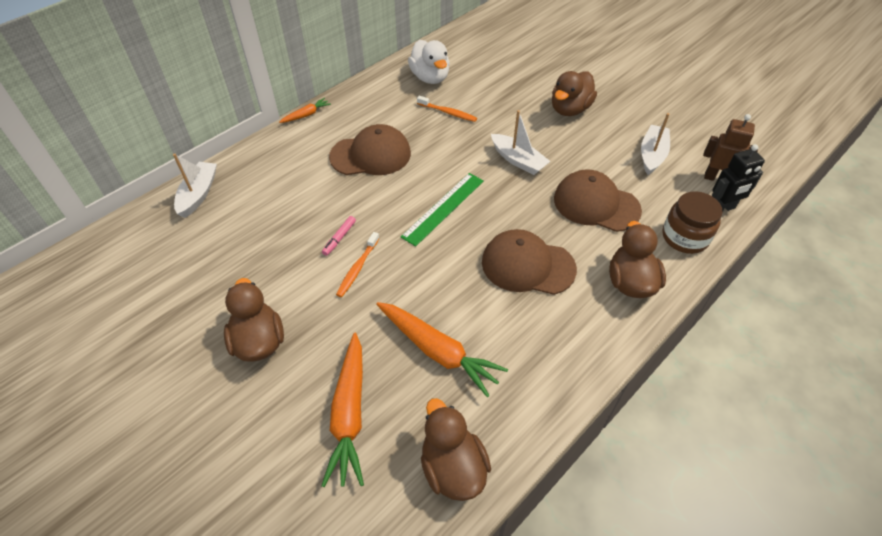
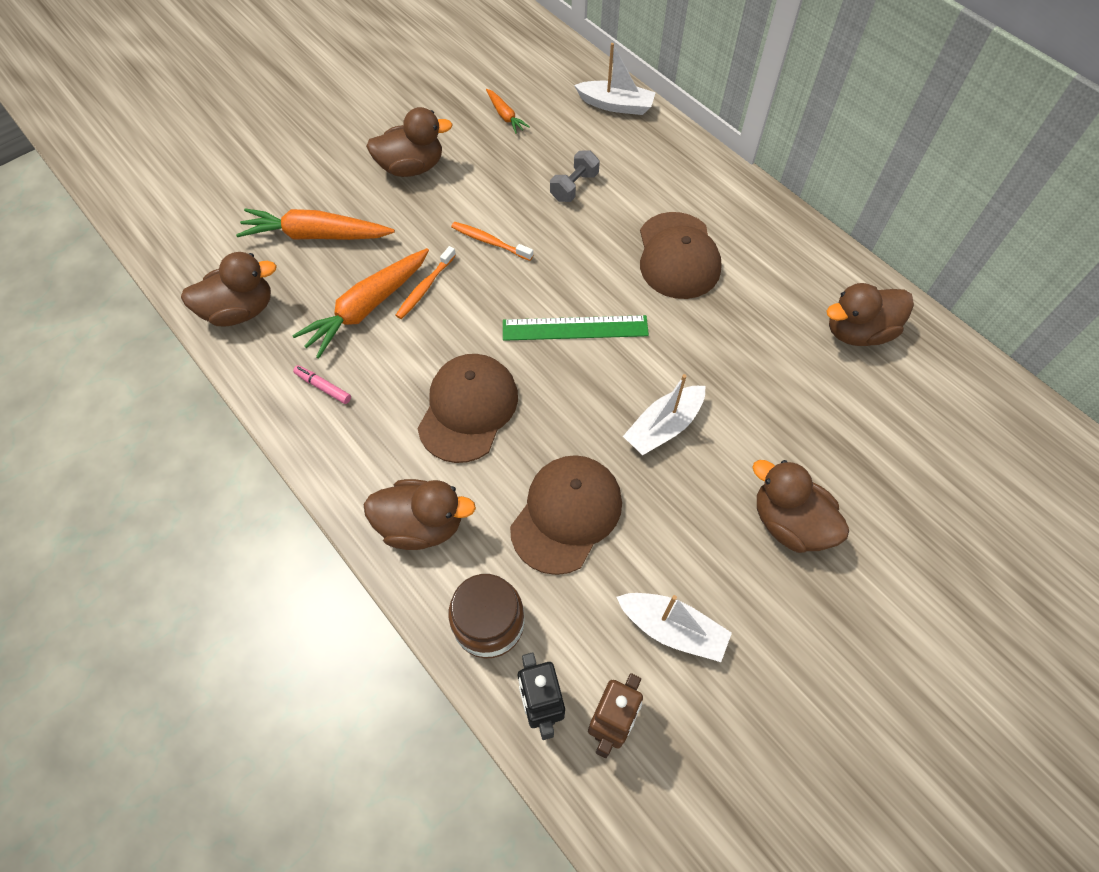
camera: 95 degrees right, 10 degrees up
(295, 216) = (574, 187): none -> grey dumbbell
(306, 115) = (758, 189): orange carrot -> orange carrot (505, 116)
(339, 238) = (536, 226): pink marker -> pink marker (323, 387)
(430, 77) = (858, 331): white duck -> brown duck
(443, 208) = (575, 328): green ruler -> green ruler turned 45 degrees counterclockwise
(448, 112) = (771, 348): orange toothbrush -> orange toothbrush (425, 287)

